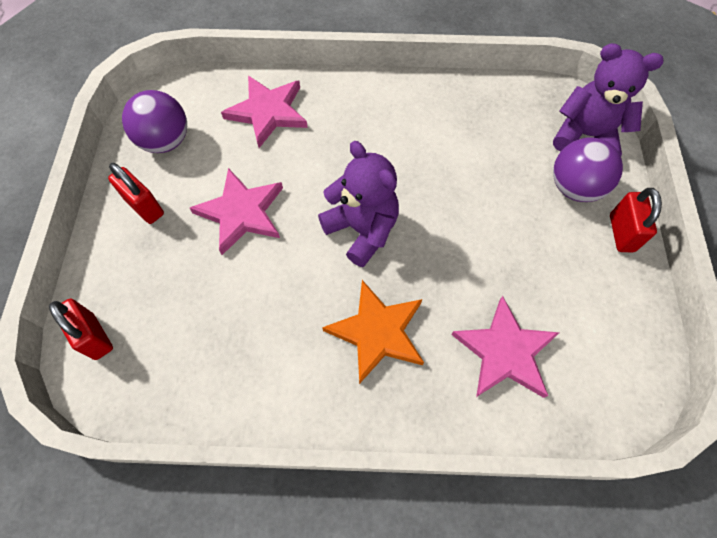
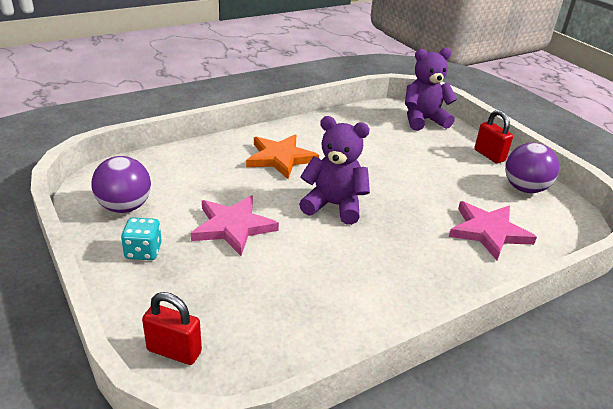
camera: 35 degrees left, 30 degrees down
(145, 207) = (143, 251): red padlock -> turquoise dice
(268, 112) = (199, 167): pink star -> none
(377, 332) = (401, 254): orange star -> orange star (280, 158)
(574, 187) = (442, 144): purple ball -> purple ball (524, 188)

